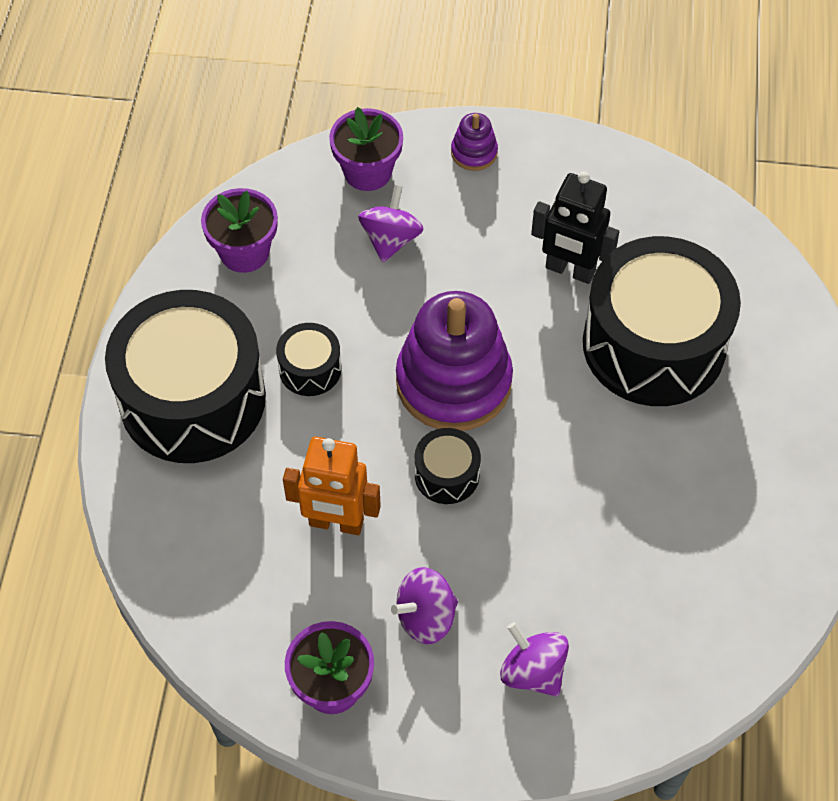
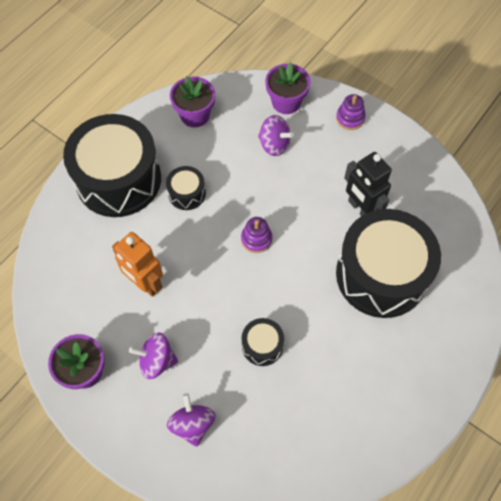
camera: 30 degrees right, 5 degrees up
(391, 239) = (274, 144): purple spinning top -> purple spinning top turned 75 degrees clockwise
(447, 475) = (219, 288): black drum -> black drum (262, 345)
(453, 382) = (256, 239): purple stacking toy -> purple stacking toy, size x0.44

